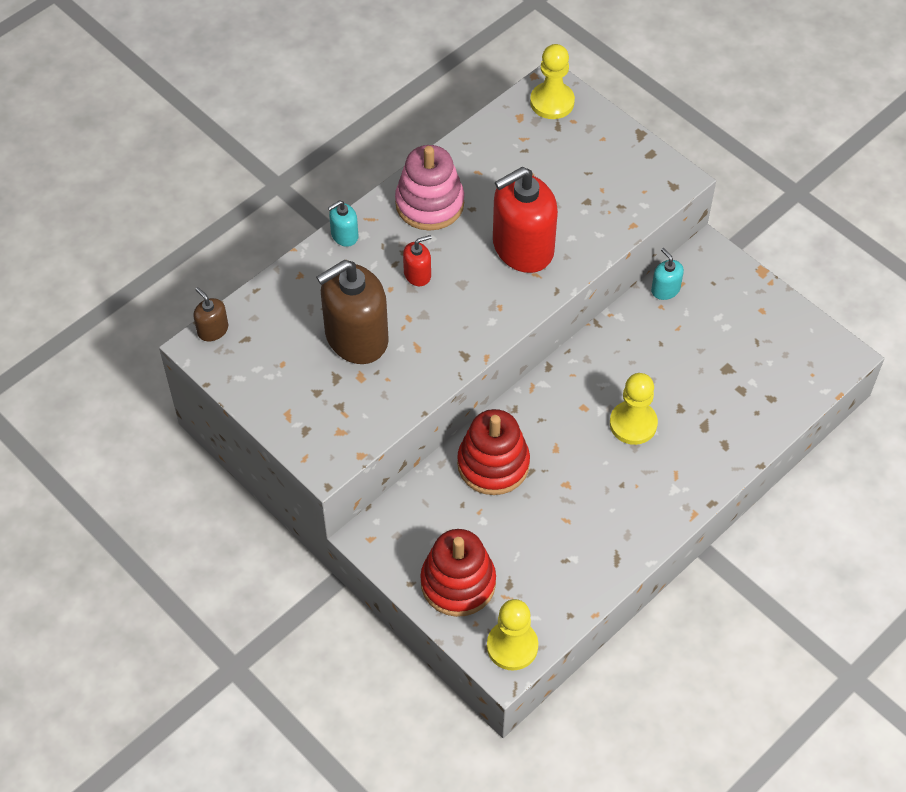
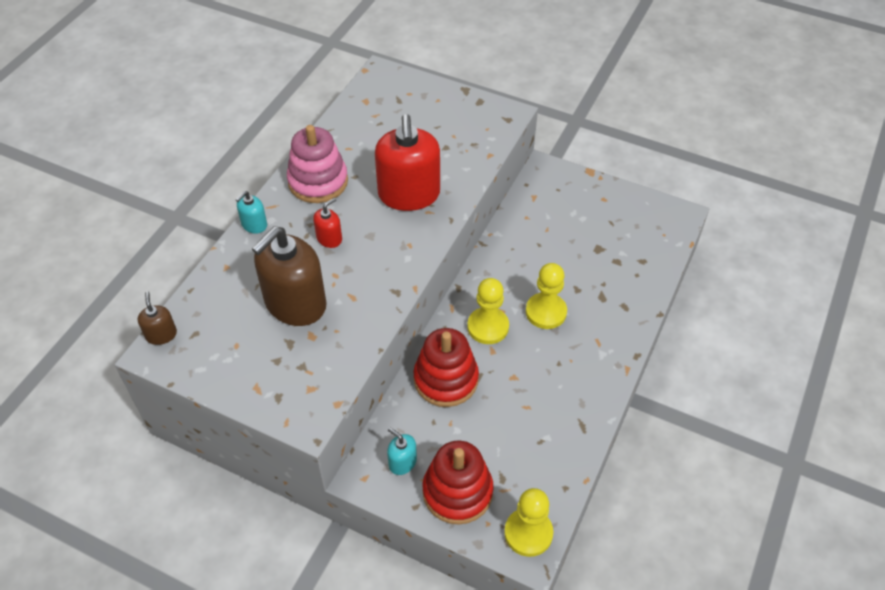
camera: 20 degrees left, 5 degrees down
(213, 330) = (161, 335): brown soap dispenser -> brown soap dispenser turned 45 degrees clockwise
(522, 247) = (409, 194): red soap dispenser -> red soap dispenser turned 45 degrees counterclockwise
(552, 102) = (387, 84): yellow pawn -> yellow pawn (488, 327)
(665, 289) = (524, 204): turquoise soap dispenser -> turquoise soap dispenser (402, 462)

